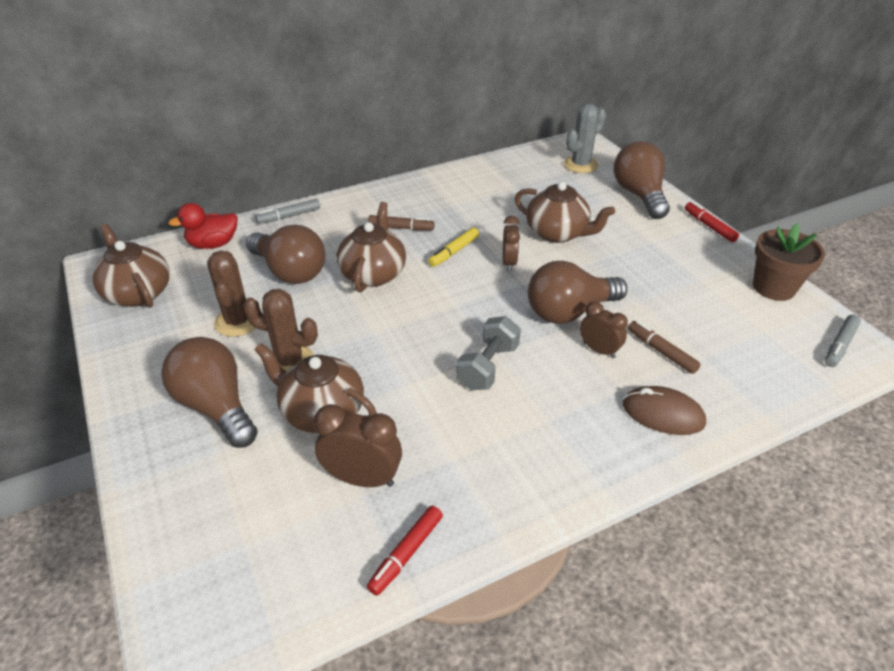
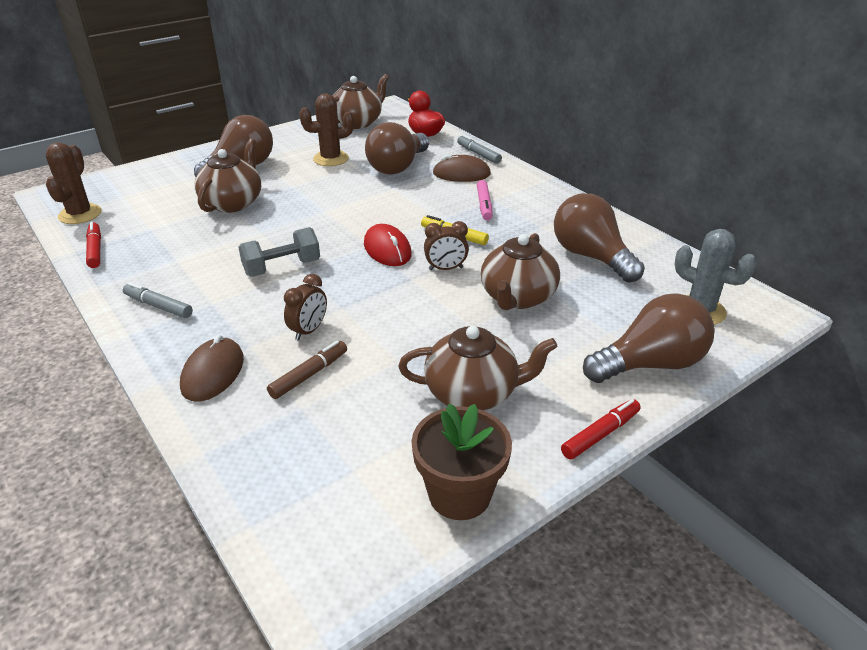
camera: 80 degrees right, 5 degrees down
(289, 361) = (287, 184): brown cactus -> brown cactus (80, 214)
(329, 232) = (461, 174): none -> brown mouse
(362, 478) = (165, 226): brown clock -> none
(373, 274) = (405, 201): brown teapot -> brown teapot (472, 393)
(401, 228) = (484, 205): brown marker -> pink marker
(406, 553) = (95, 250): red marker -> red marker turned 45 degrees clockwise
(468, 293) = (387, 249): none -> red mouse
(488, 367) = (282, 268): grey dumbbell -> grey dumbbell turned 45 degrees counterclockwise
(569, 312) = (369, 310): brown light bulb -> brown light bulb (591, 257)
(839, 345) = (332, 555): grey marker -> grey marker (158, 306)

